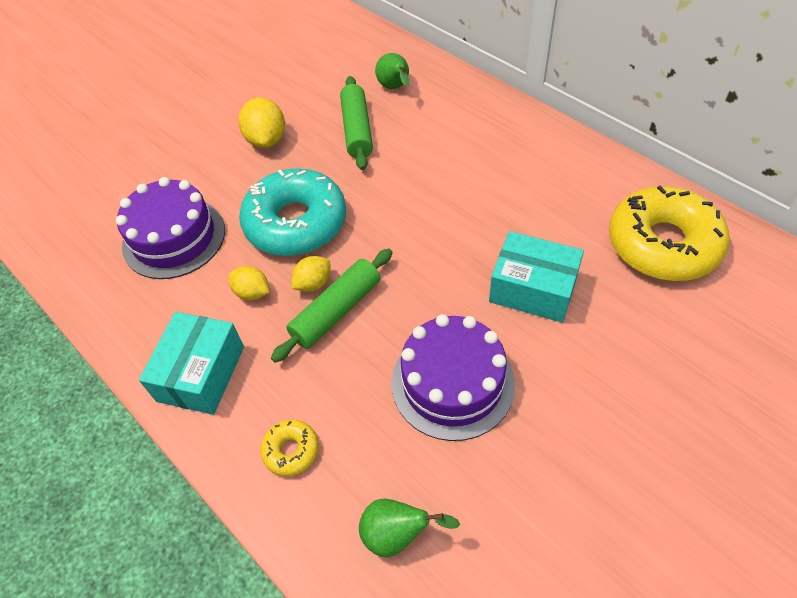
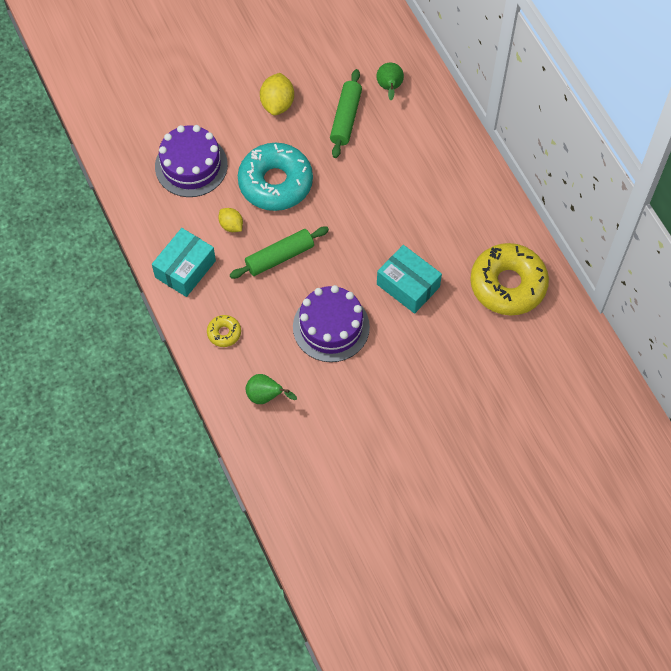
camera: 15 degrees right, 10 degrees up
(313, 283) = (272, 232): yellow lemon -> none

